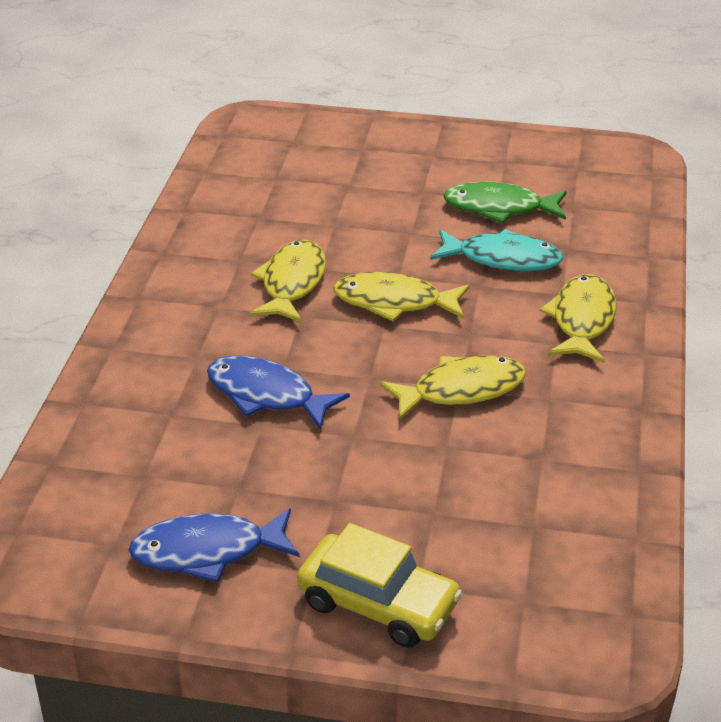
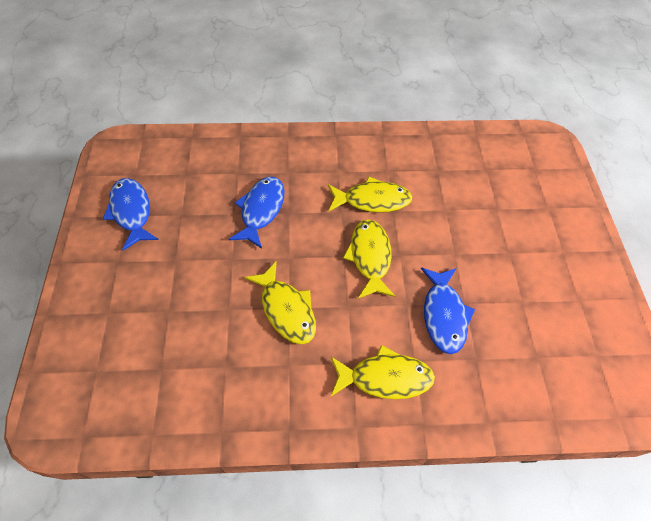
camera: 75 degrees right, 20 degrees up
(378, 604) = (93, 295): yellow car -> none
(499, 208) = (510, 304): green fish -> none
(502, 259) = (444, 315): turquoise fish -> blue fish

